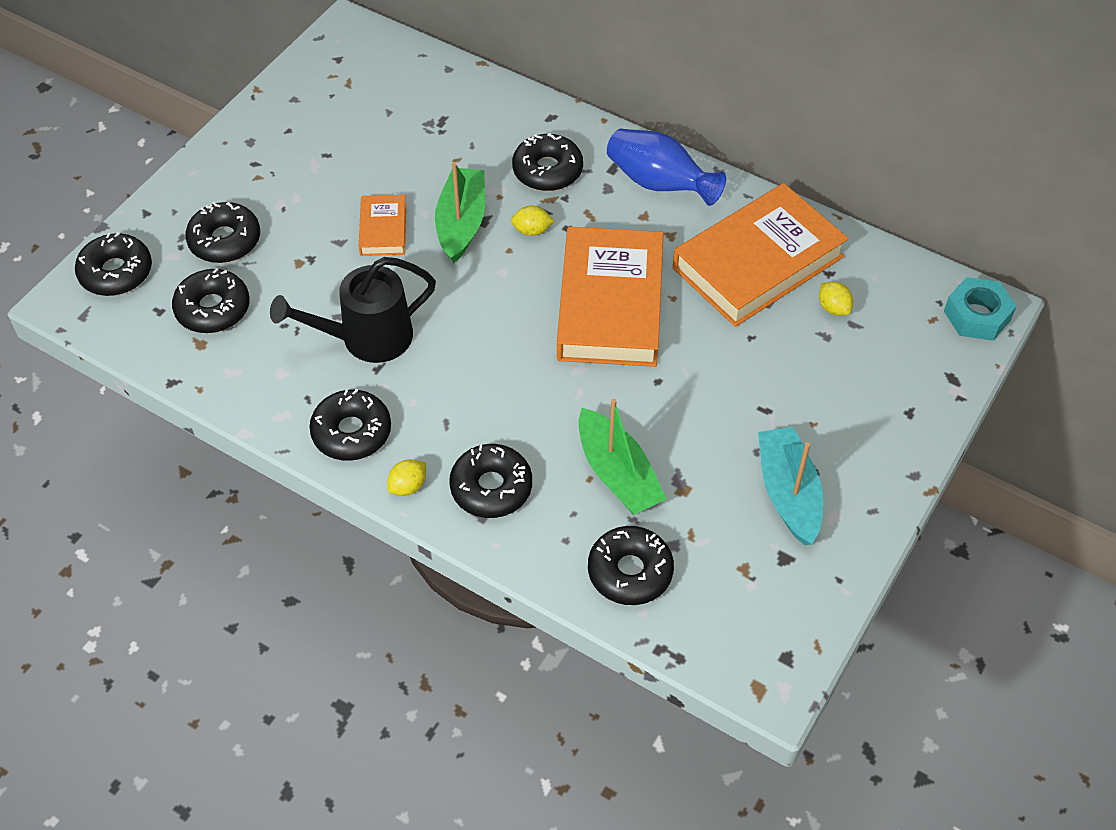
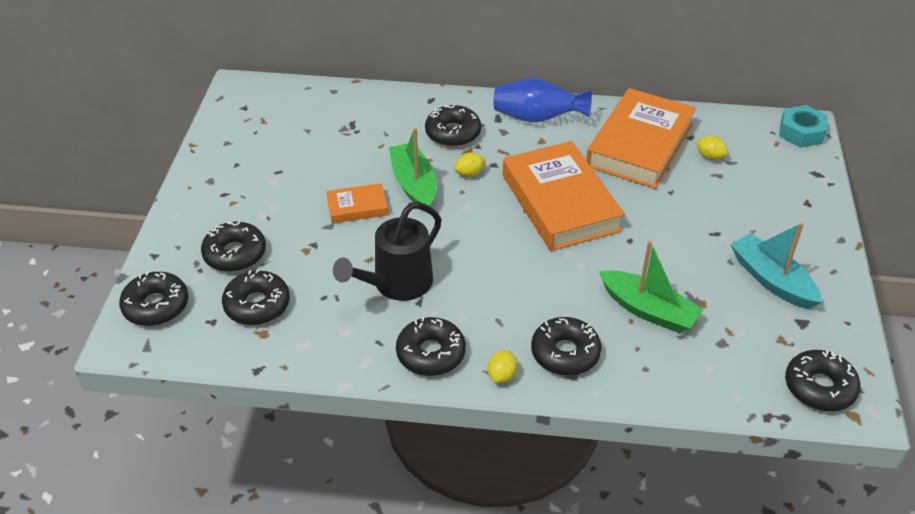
camera: 25 degrees left, 10 degrees down
(383, 229) = (357, 207): orange book -> orange book turned 75 degrees counterclockwise
(630, 572) = (707, 372): black donut -> black donut (819, 387)

